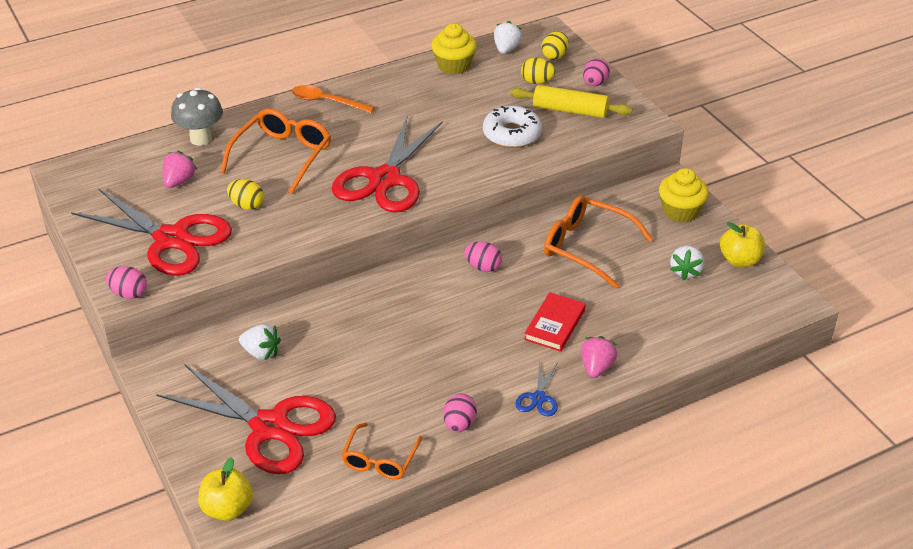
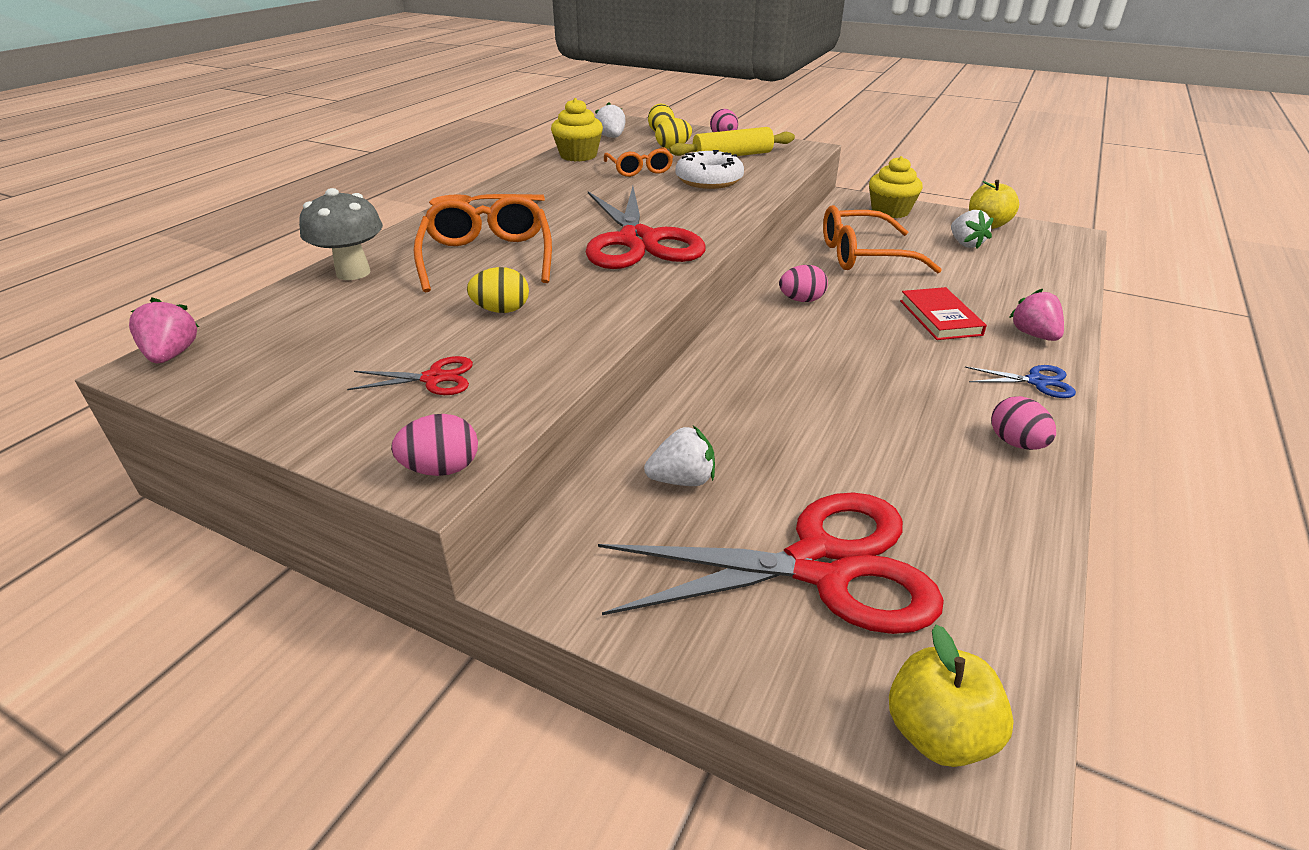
camera: 35 degrees left, 5 degrees down
(171, 239) = (434, 378): red scissors -> red scissors, size x0.42
(179, 181) = (370, 318): pink strawberry -> pink strawberry (172, 355)
(380, 459) = (1007, 528): orange glasses -> orange glasses (639, 169)
(538, 398) = (1037, 382): blue scissors -> blue scissors turned 60 degrees counterclockwise

